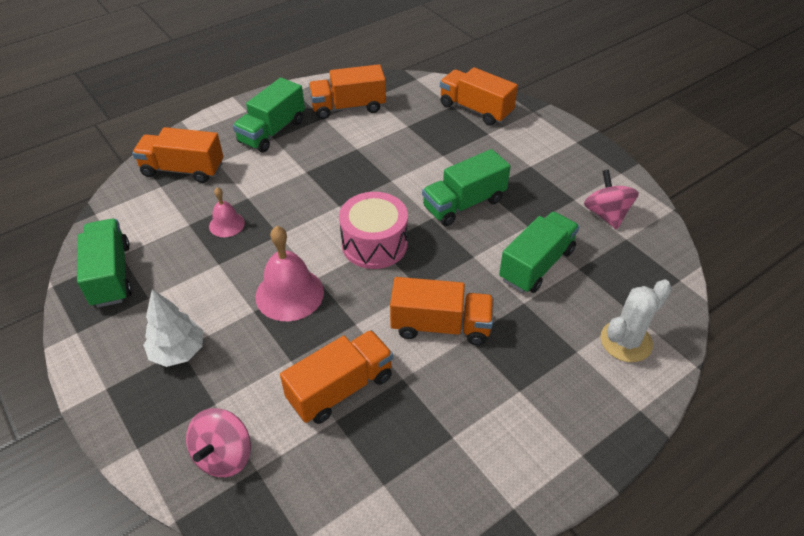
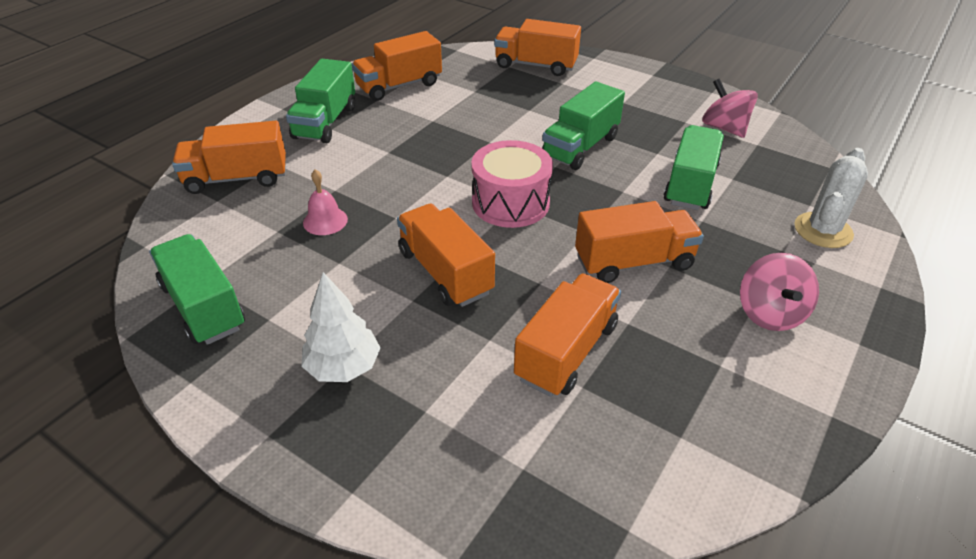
camera: 20 degrees left, 5 degrees down
(224, 455) = (472, 465): pink spinning top -> pink spinning top (770, 313)
(289, 294) = (445, 272): pink bell -> orange truck

